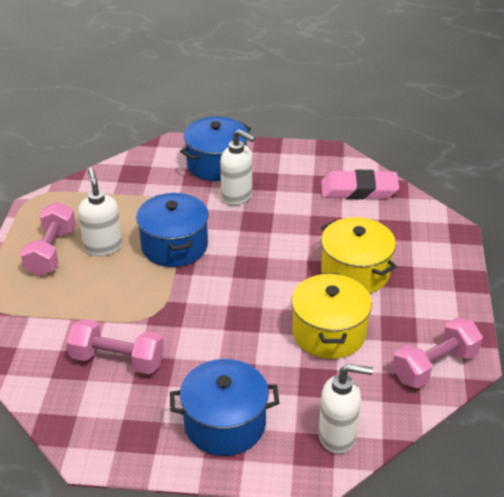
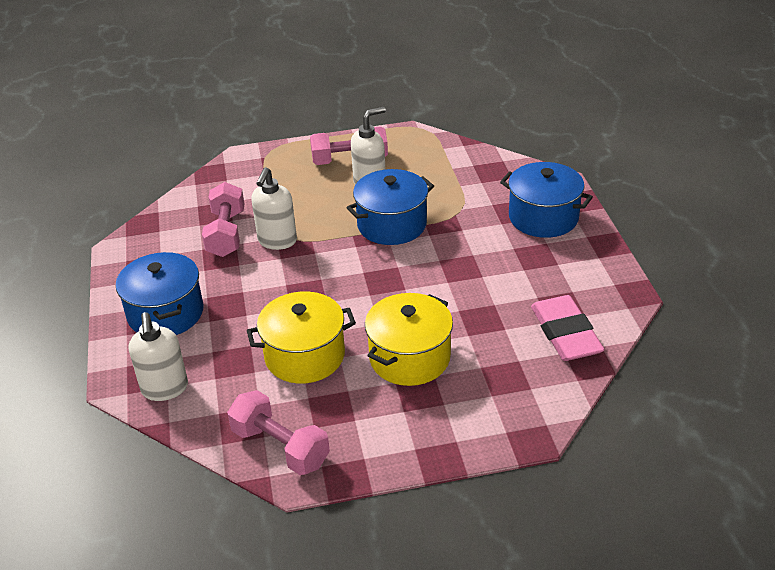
camera: 75 degrees right, 0 degrees up
(237, 196) = (495, 244): white soap dispenser -> white soap dispenser (277, 241)

